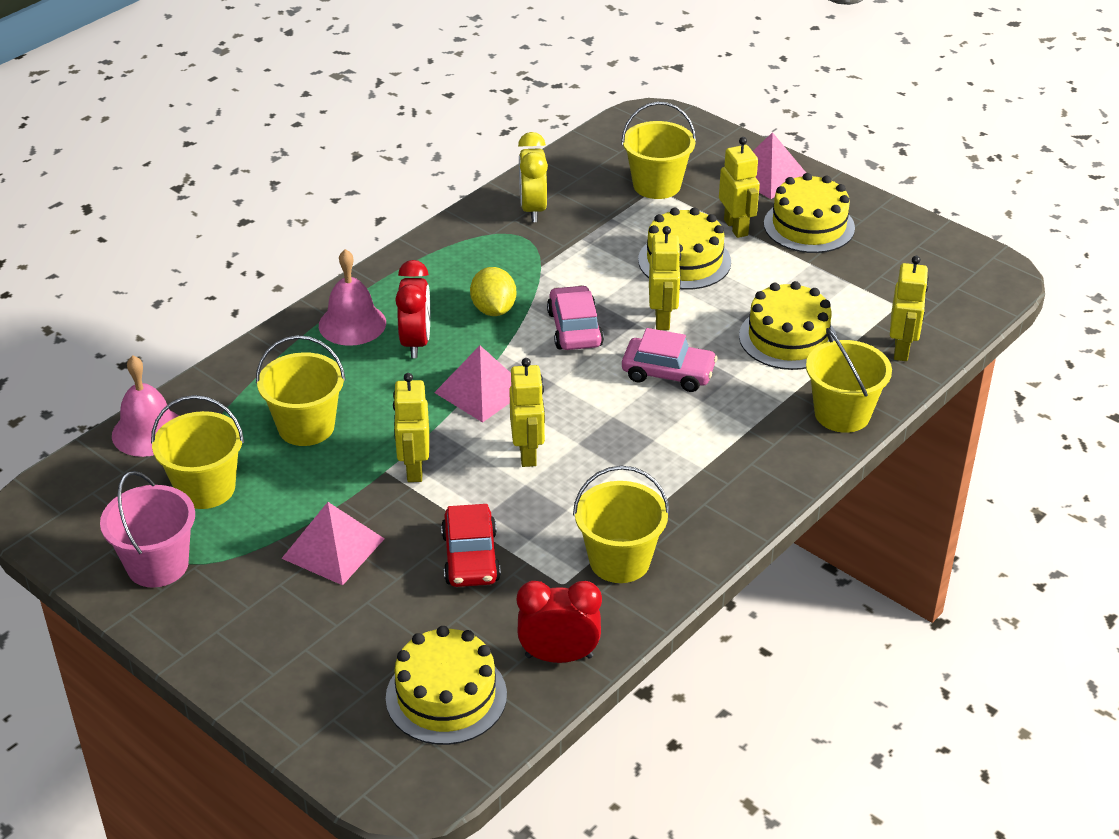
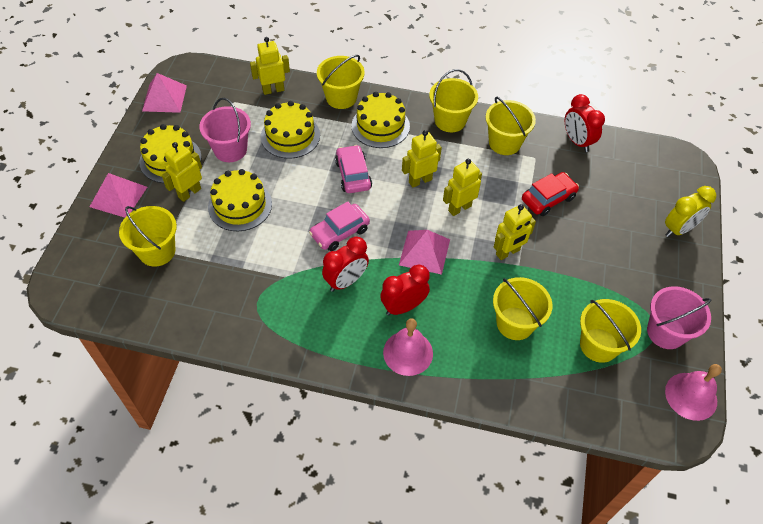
camera: 120 degrees left, 15 degrees up
(148, 432) = (582, 409): pink bell -> pink bell (691, 396)
(333, 548) = (589, 258): pink pyramid -> pink pyramid (164, 98)
(446, 696) = (631, 170): yellow cake -> yellow cake (380, 126)
(493, 309) = (346, 281): yellow lemon -> red clock
(533, 209) = (221, 310): yellow clock -> yellow clock (678, 229)
(663, 319) = (305, 194): yellow robot -> yellow robot (420, 180)
(713, 517) = (450, 120): none -> yellow bucket
(794, 278) = (230, 150): none -> pink bucket

